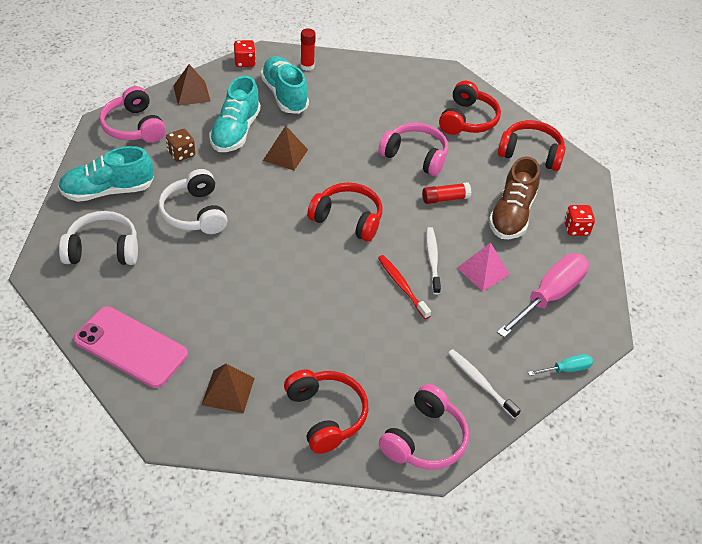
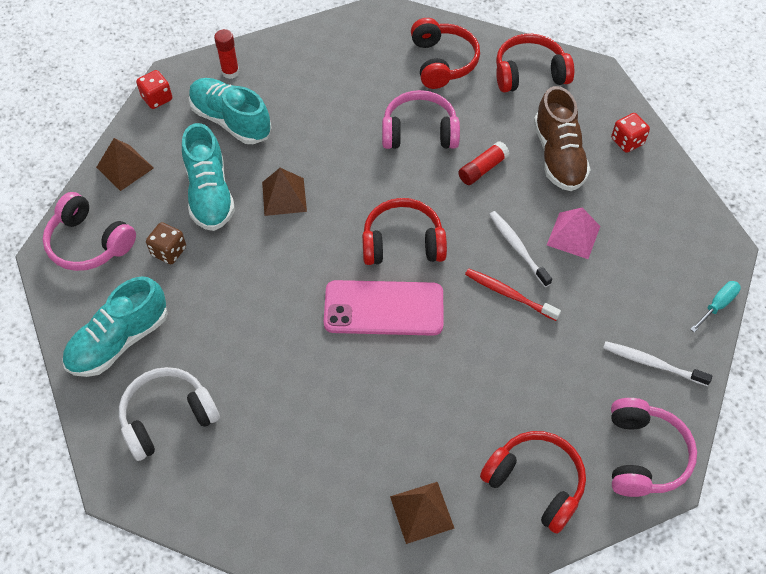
camera: 25 degrees left, 10 degrees up
(131, 347) = (285, 518): pink phone -> pink phone (384, 308)
(195, 213) = (237, 319): white headphones -> none
(549, 296) = (651, 231): pink screwdriver -> none

